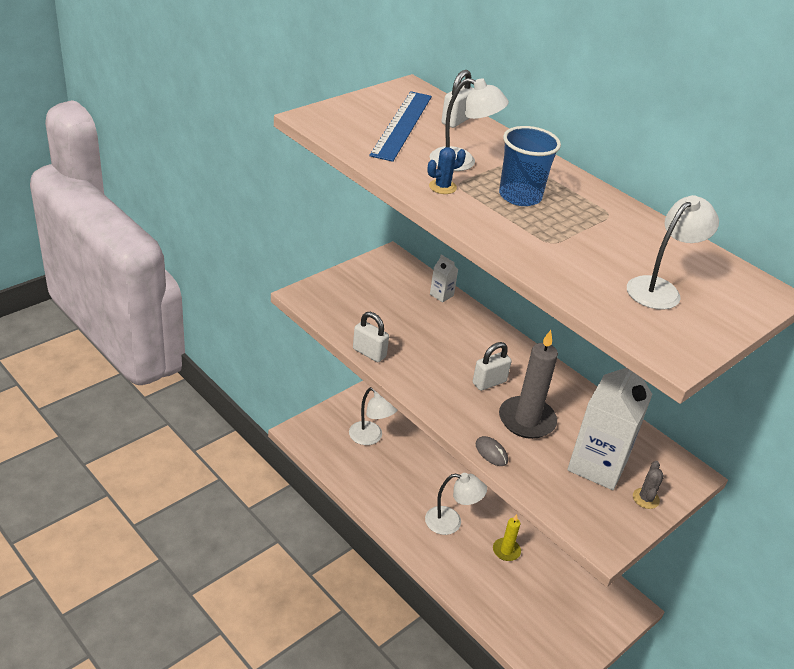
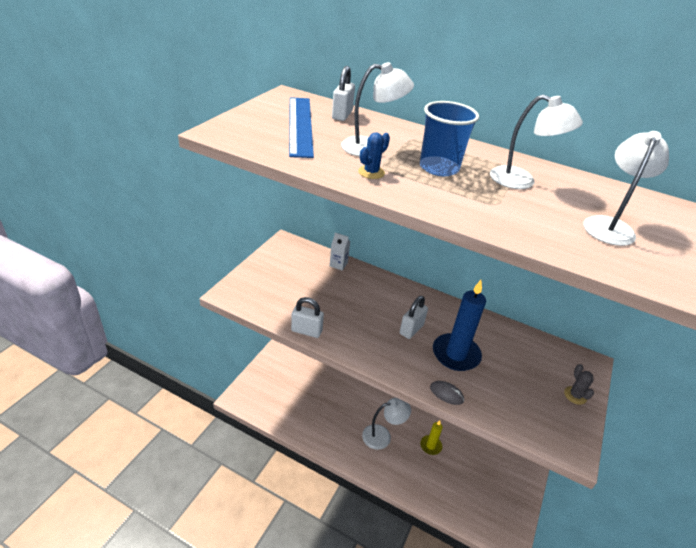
camera: 20 degrees left, 0 degrees up
(370, 437) = (295, 385): white lamp -> white lamp (521, 181)
(526, 420) = (456, 354): grey candle -> blue candle
(597, 465) = (526, 377): white carton -> none

